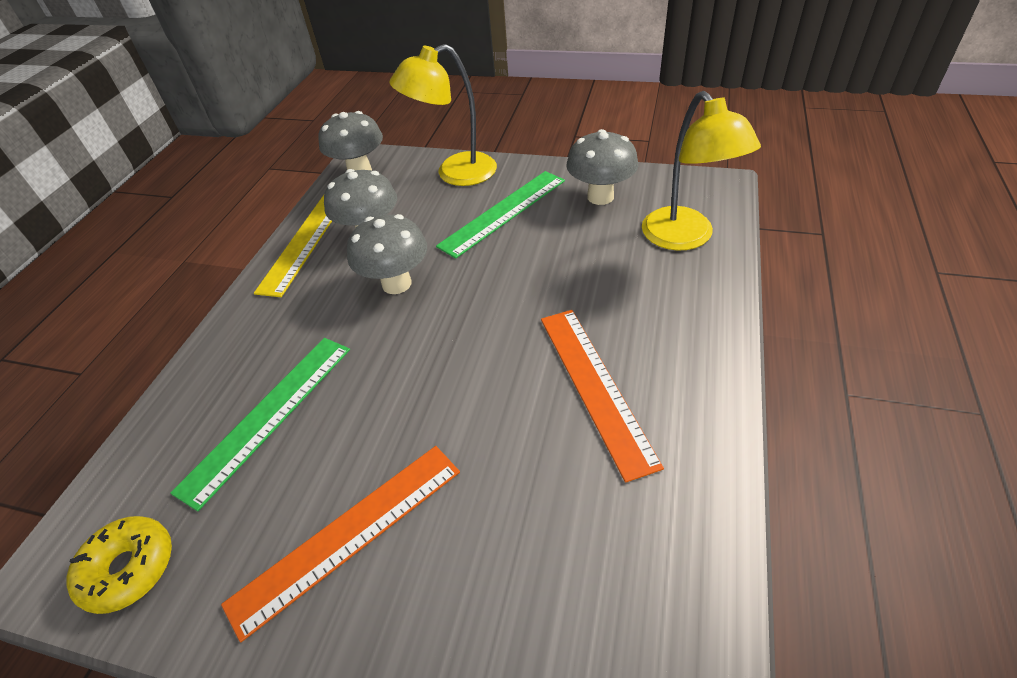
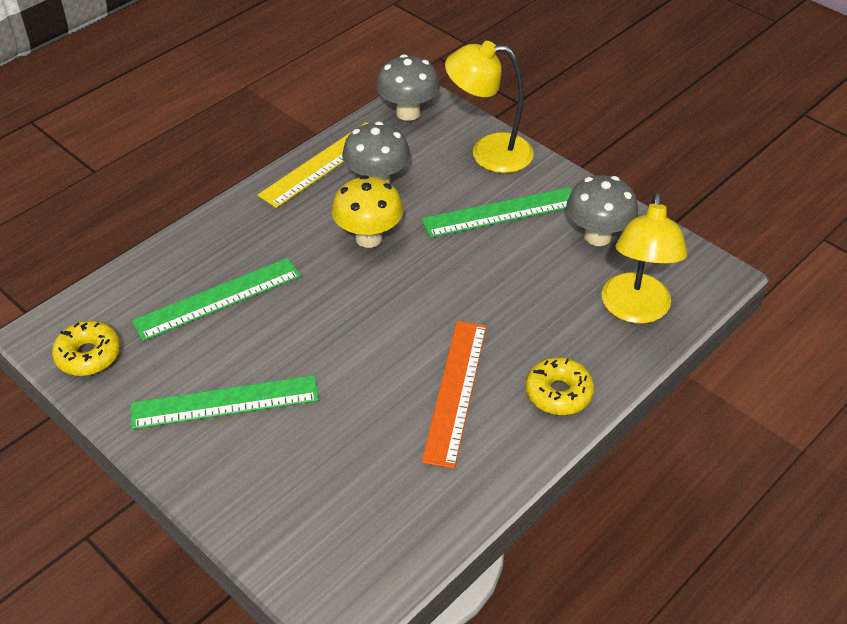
camera: 25 degrees right, 0 degrees up
(349, 535) = (225, 402): orange ruler -> green ruler
(396, 284) = (369, 238): grey mushroom -> yellow mushroom
(690, 338) = (558, 393): none -> yellow donut

